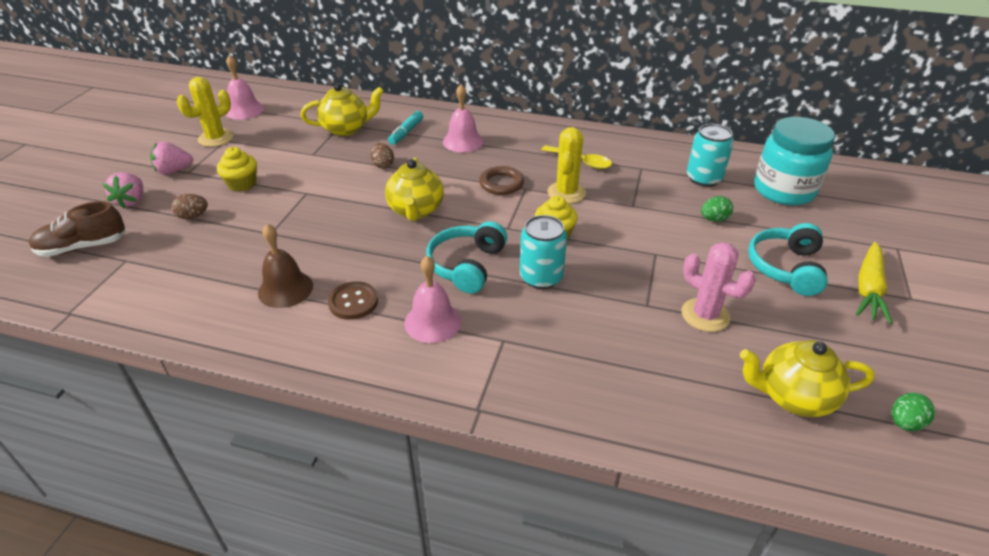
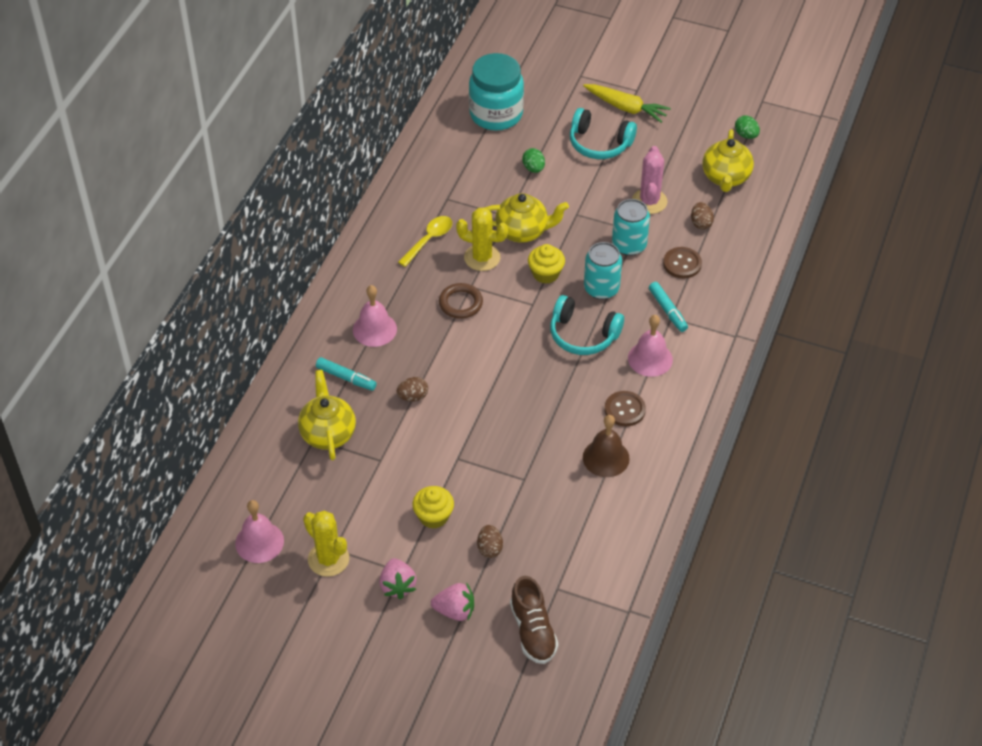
camera: 85 degrees left, 10 degrees up
(416, 210) = (499, 369): yellow teapot -> yellow teapot (523, 231)
(515, 336) = (667, 310): none -> turquoise marker
(601, 349) = (682, 264): none -> brown button
(685, 368) = (701, 223): none -> brown egg
(704, 178) = (470, 160): turquoise can -> turquoise can (629, 245)
(705, 315) = (649, 201): pink cactus -> pink cactus turned 45 degrees counterclockwise

